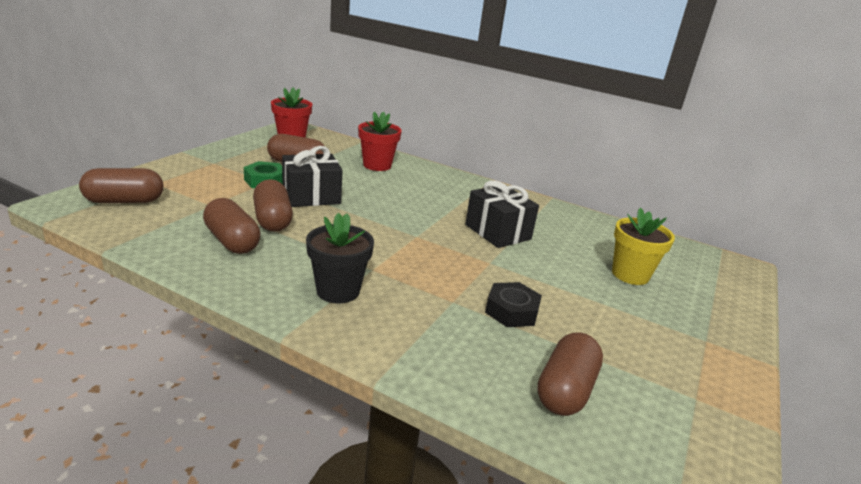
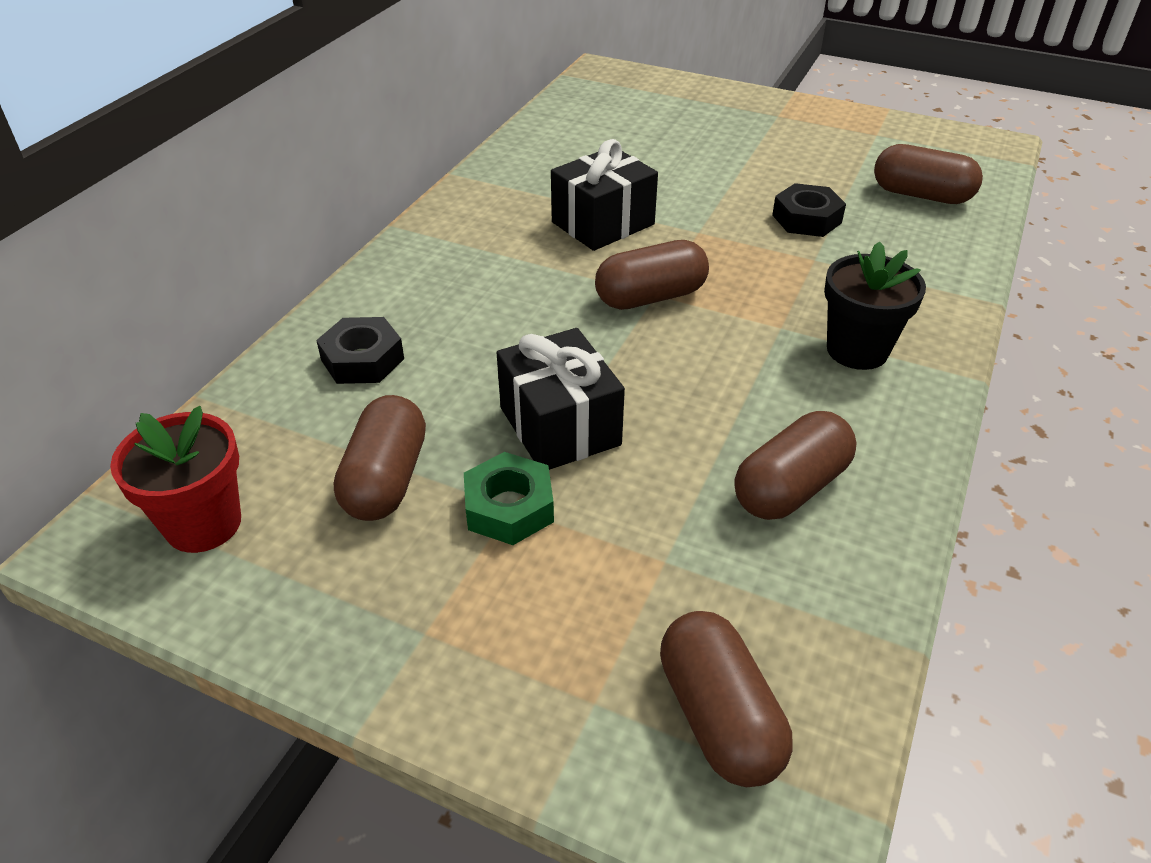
camera: 90 degrees left, 15 degrees up
(272, 220) = (685, 456): brown capsule -> brown capsule (650, 297)
(377, 165) = (363, 359): red flower pot -> black nut
(630, 275) = (668, 138): yellow flower pot -> none

